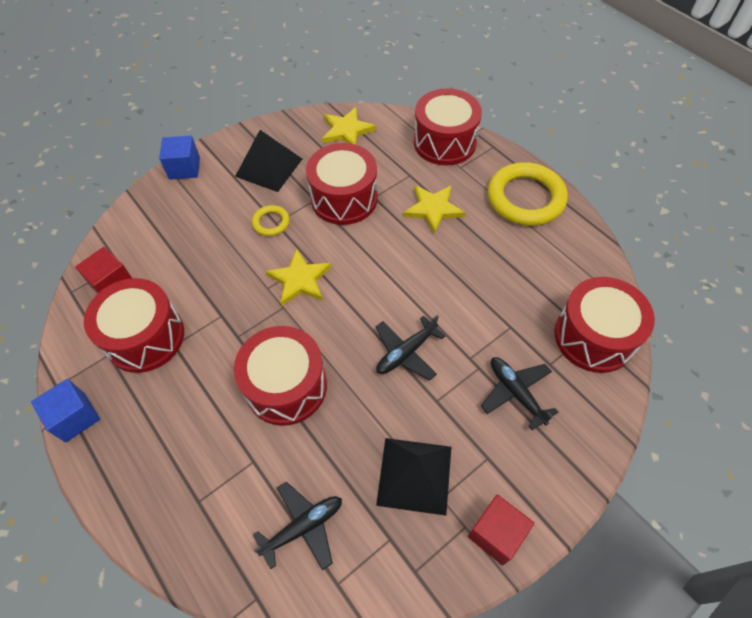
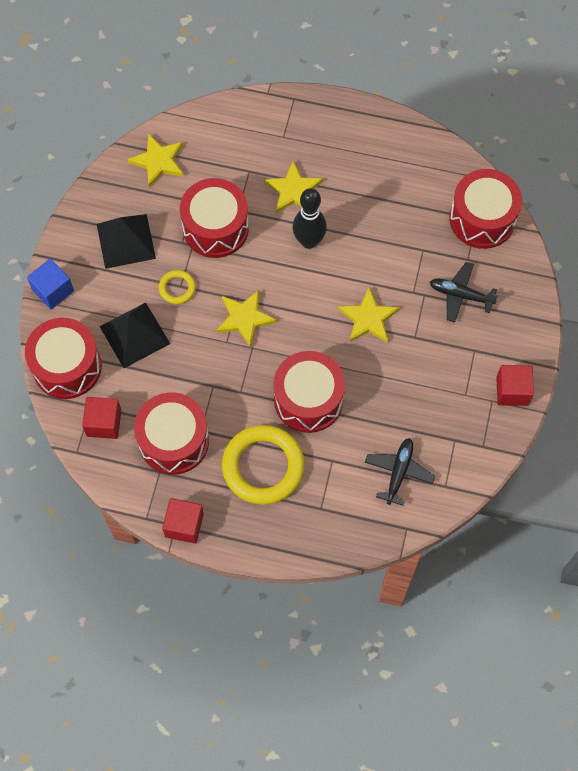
camera: 40 degrees left, 10 degrees up
(75, 417) = (184, 525): blue cube -> red cube
(406, 352) = (368, 318): black plane -> yellow star
(411, 254) = (309, 241): none -> black bowling pin
(414, 475) = (439, 393): black pyramid -> black pyramid (134, 334)
(444, 142) = (251, 120): red drum -> red drum (67, 366)
(525, 198) = (356, 133): yellow ring -> yellow ring (263, 466)

